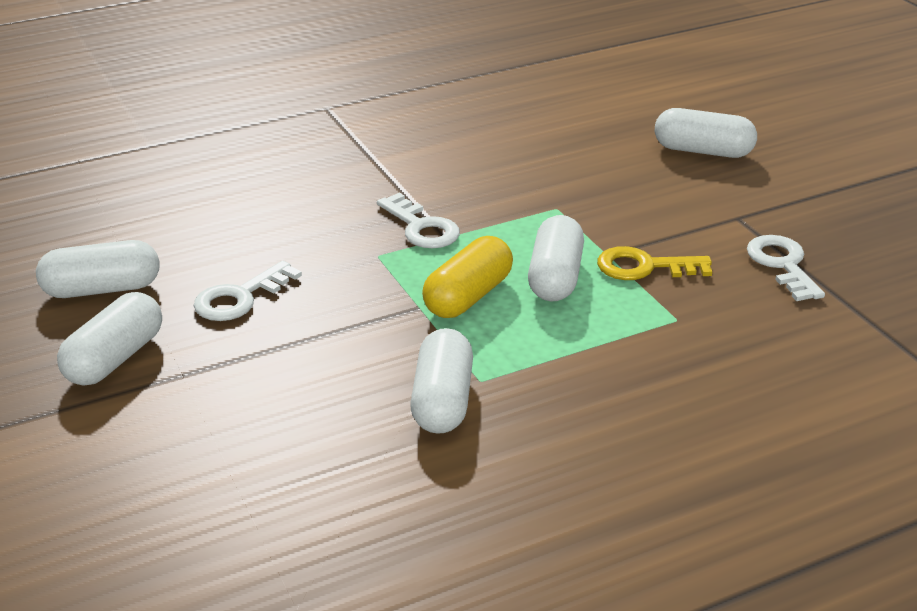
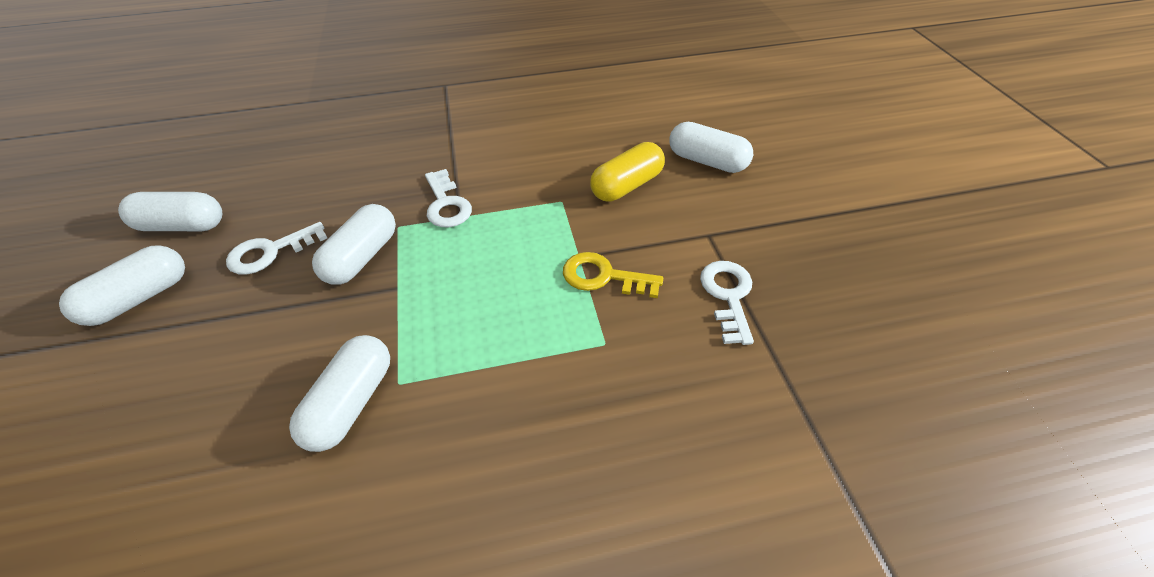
camera: 15 degrees right, 15 degrees up
(468, 296) = (441, 283): yellow capsule -> yellow capsule (627, 186)
(555, 277) = (523, 275): white capsule -> white capsule (362, 257)

